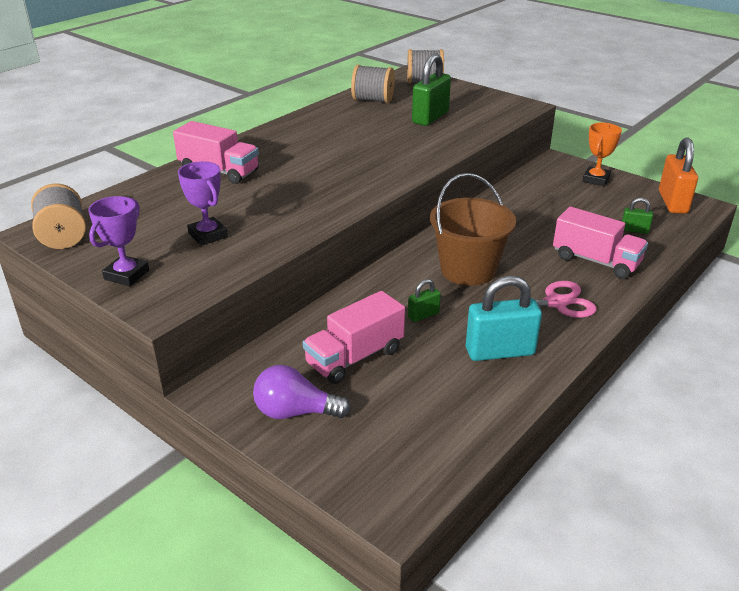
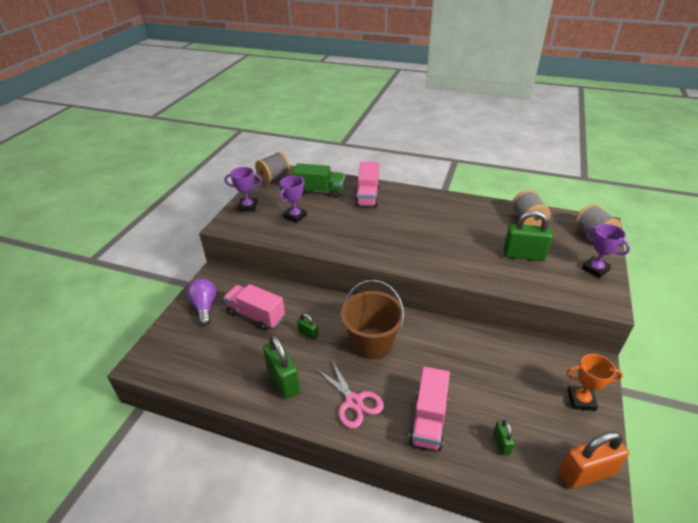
camera: 70 degrees right, 5 degrees up
(160, 203) = (319, 191): none -> green truck
(475, 96) = (595, 269): none -> purple trophy
(500, 351) = (283, 380): turquoise padlock -> green padlock

